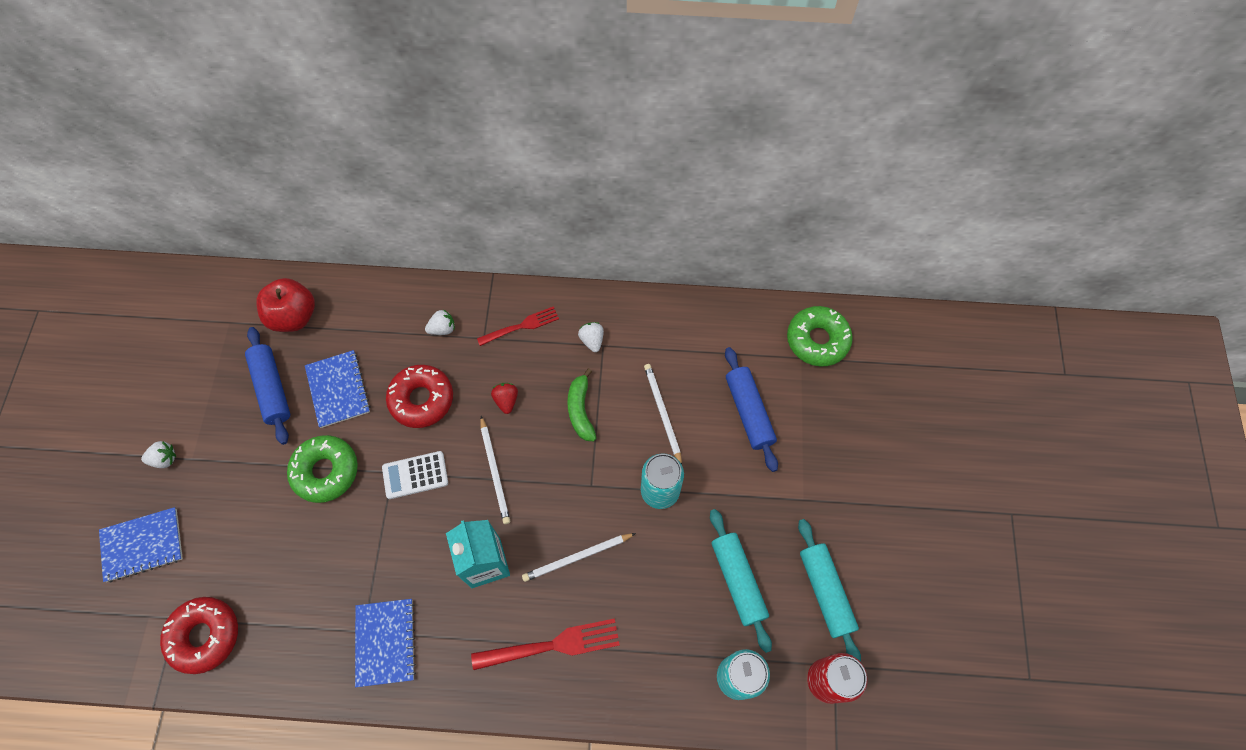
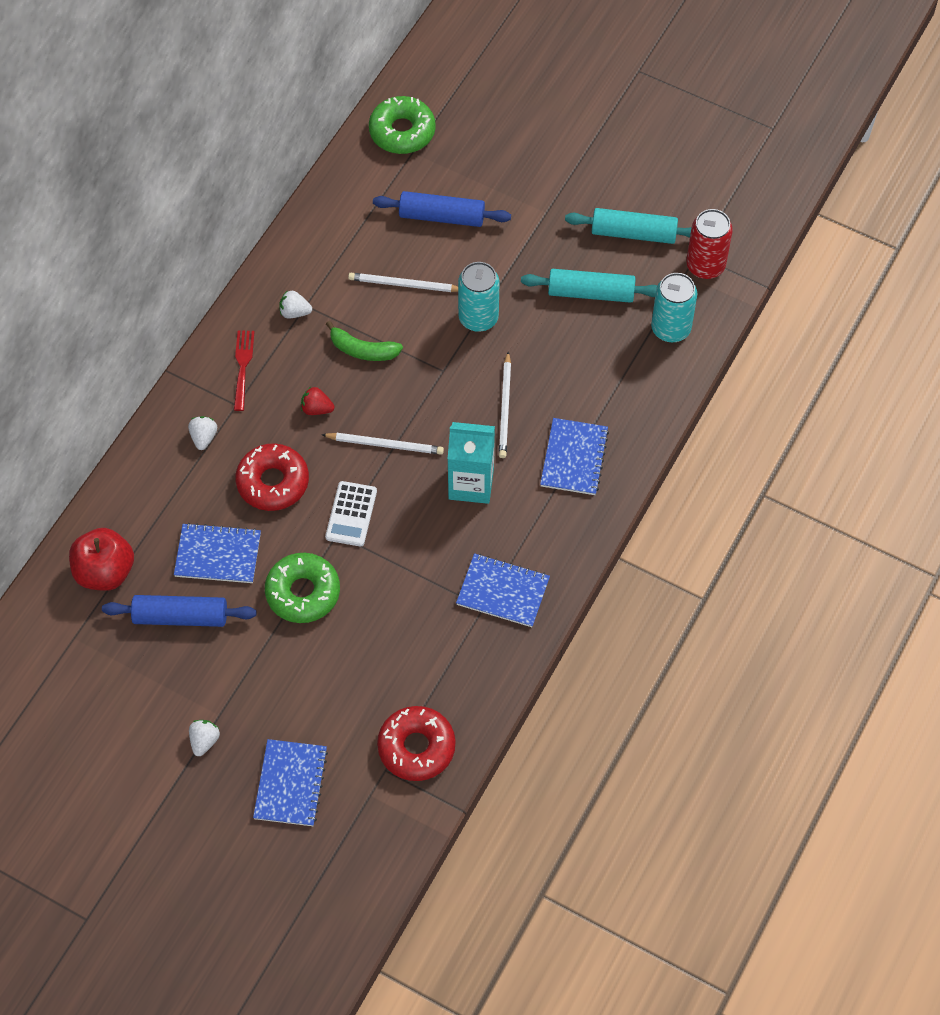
camera: 65 degrees left, 5 degrees down
(551, 646) = (574, 458): red fork -> blue notebook

